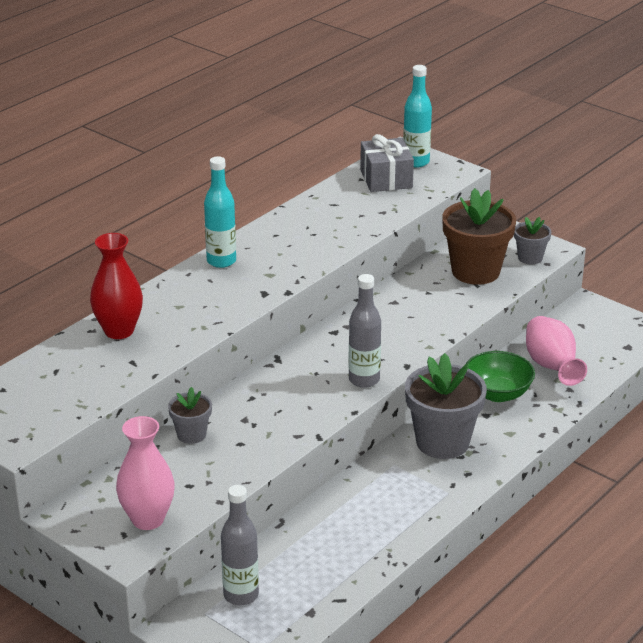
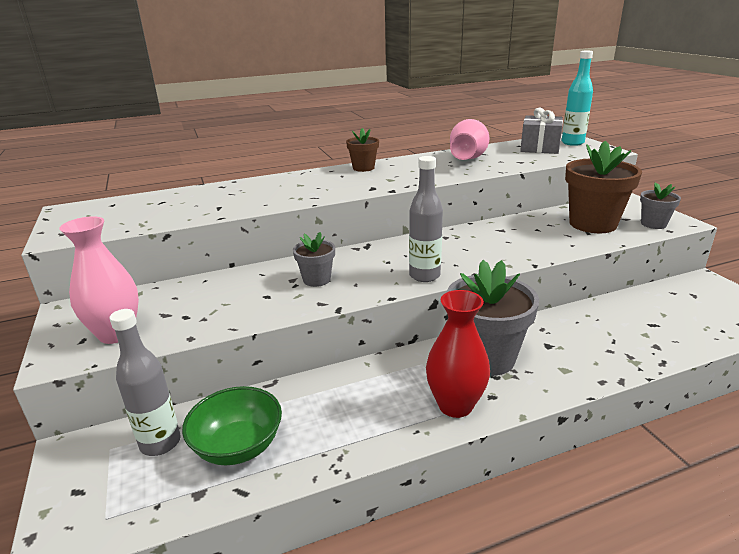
camera: 30 degrees right, 5 degrees down
(119, 331) = (238, 189): red vase -> red vase (455, 405)
(191, 434) = (238, 279): grey flower pot -> grey flower pot (316, 279)
(221, 261) = (363, 168): turquoise bottle -> brown flower pot
(497, 393) = (572, 330): green bowl -> green bowl (238, 446)
(551, 367) = (644, 322): pink vase -> pink vase (467, 160)

